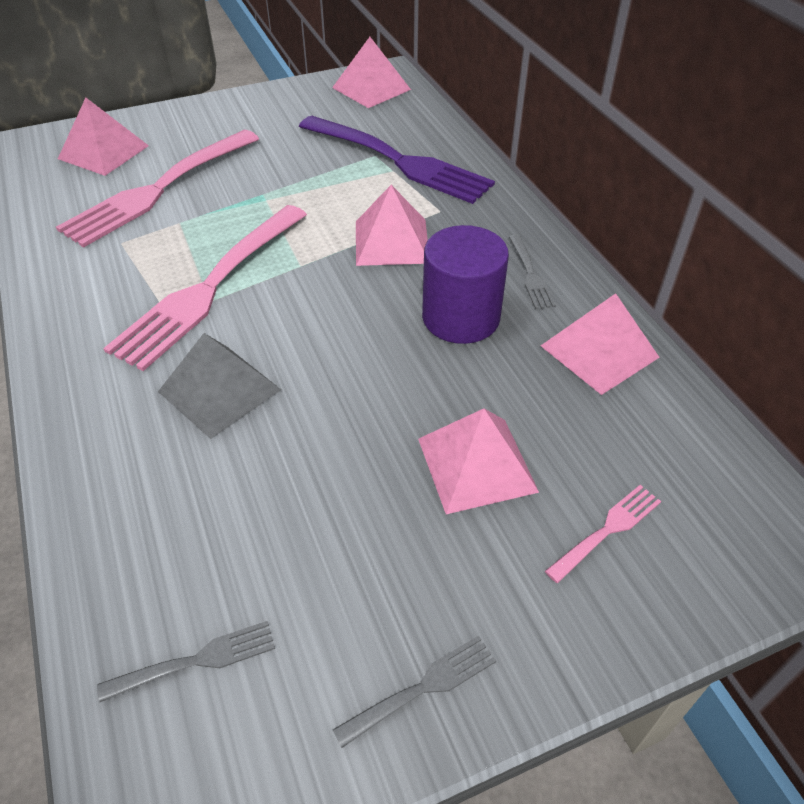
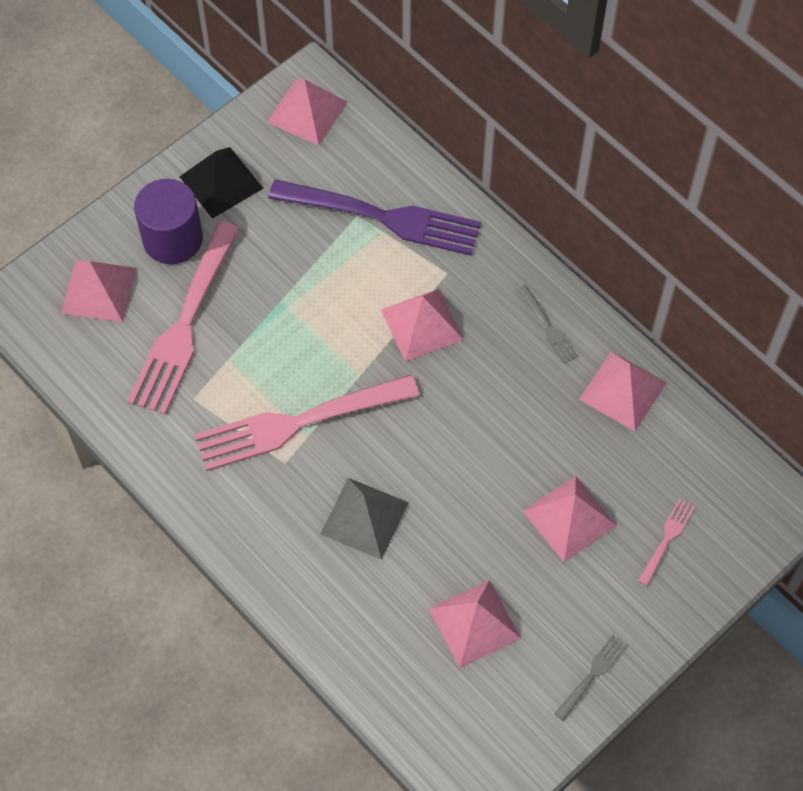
camera: 20 degrees left, 15 degrees up
(195, 662) = (458, 706): grey fork -> none
(211, 286) = (299, 422): pink fork -> pink fork turned 60 degrees clockwise
(266, 112) = (221, 182): none -> black pyramid
(284, 552) = (475, 623): none -> pink pyramid
(461, 317) = (510, 390): purple cylinder -> purple cylinder (172, 239)

